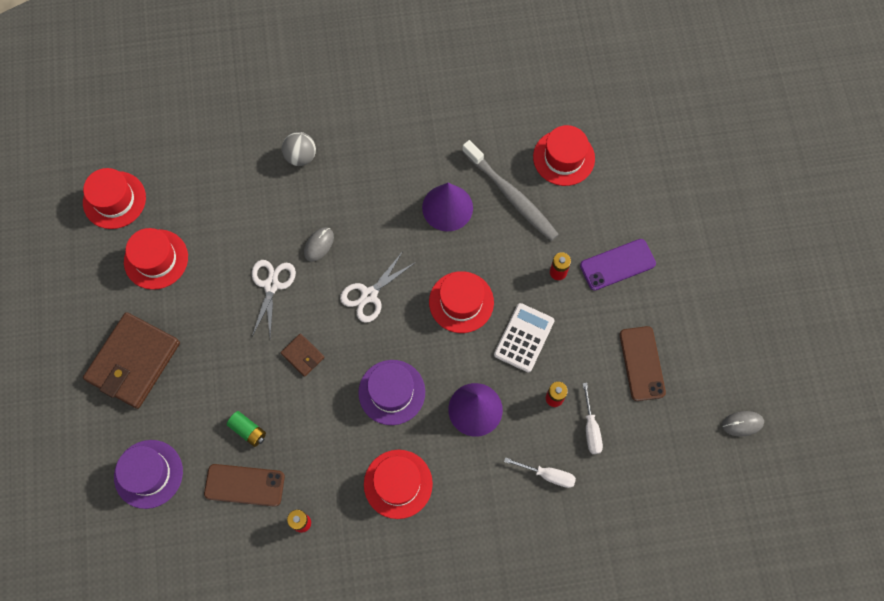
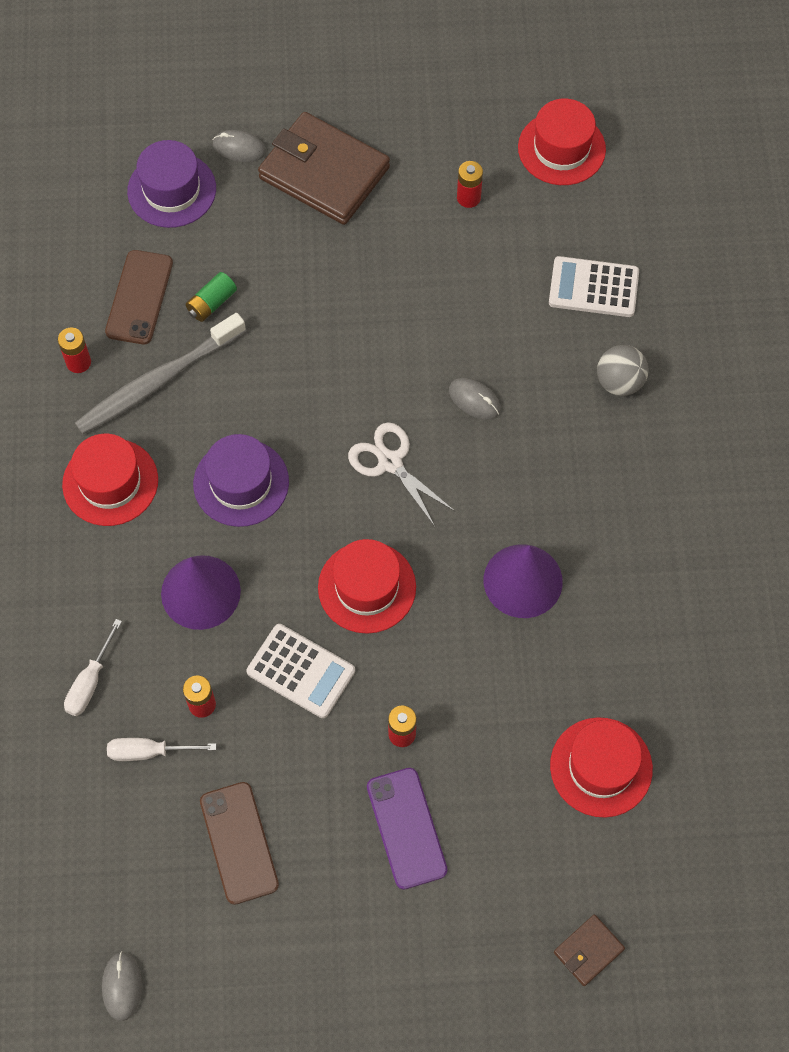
camera: 95 degrees right, 5 degrees down
(110, 427) = (239, 148): none -> grey mouse
(156, 259) = (468, 198): red hat -> red battery
(229, 175) = (593, 287): none -> white calculator
(271, 285) = (417, 337): white scissors -> none
(302, 355) = (308, 372): brown wallet -> brown wallet (588, 951)
(511, 195) = (538, 677): grey toothbrush -> grey toothbrush (158, 381)
(641, 363) = (239, 842): brown phone -> brown phone turned 75 degrees clockwise

